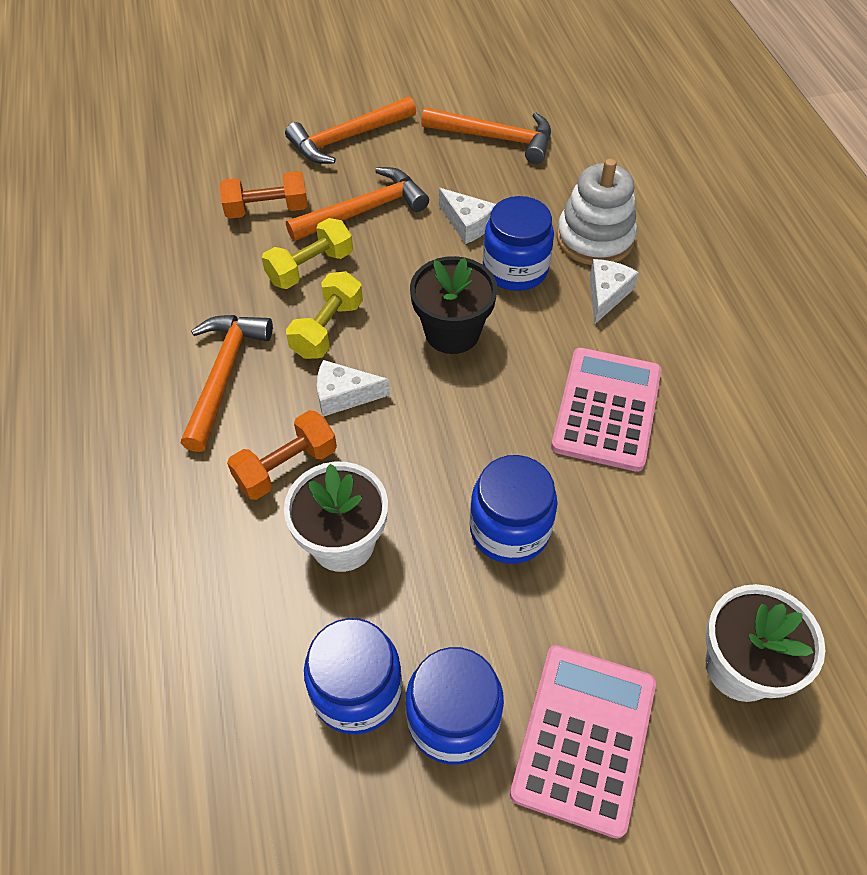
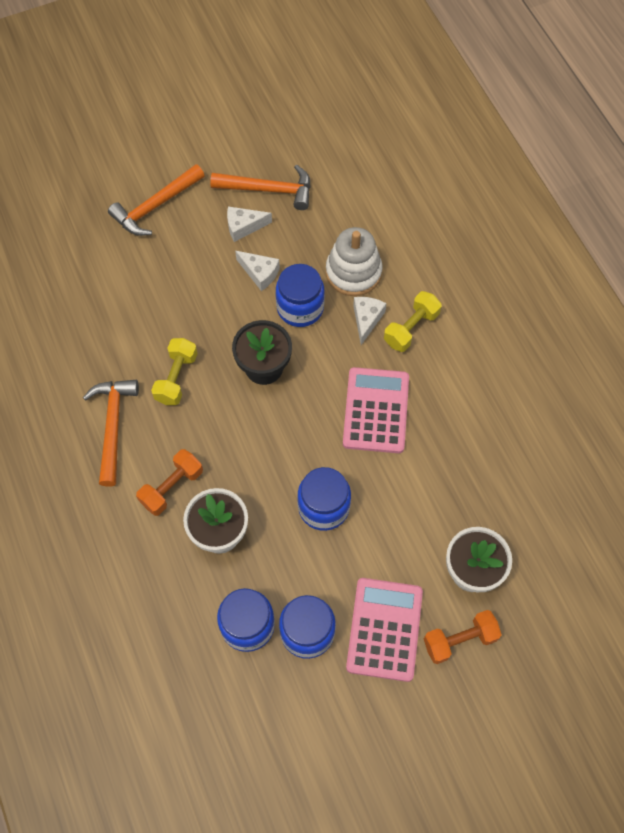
camera: 10 degrees left, 10 degrees up
(267, 210) = (109, 282): orange dumbbell -> orange dumbbell (460, 640)
(310, 268) = (153, 329): yellow dumbbell -> yellow dumbbell (411, 328)
(344, 395) = (199, 428): white cheese -> white cheese (244, 226)
(364, 210) = (182, 272): orange hammer -> none

